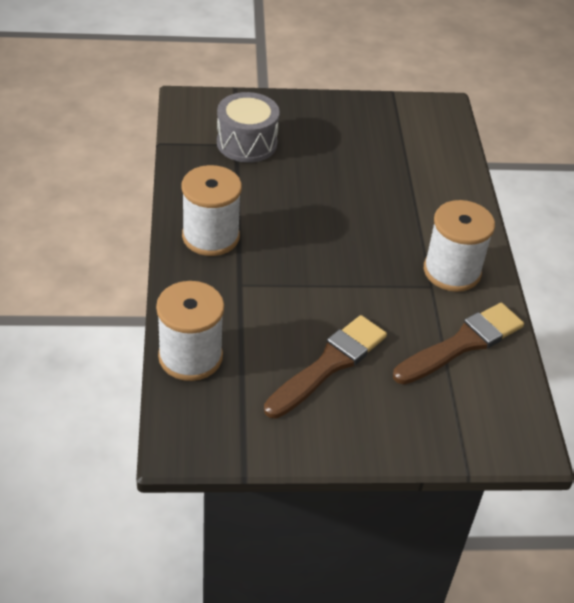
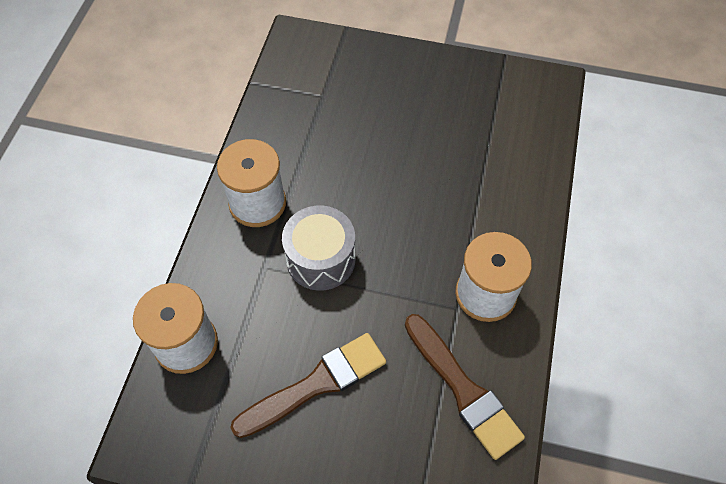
camera: 20 degrees right, 15 degrees up
(247, 143) = (333, 96): grey drum -> grey drum (321, 259)
(462, 344) = (463, 389): brown brush -> brown brush turned 75 degrees clockwise

